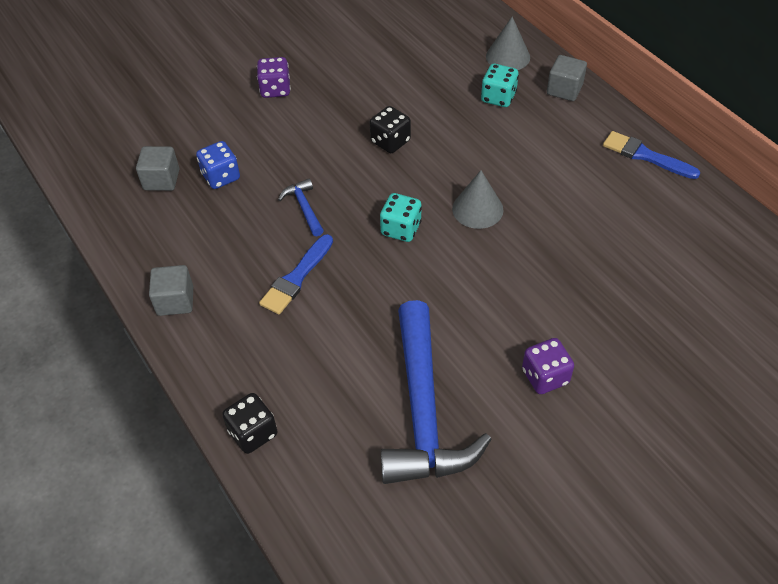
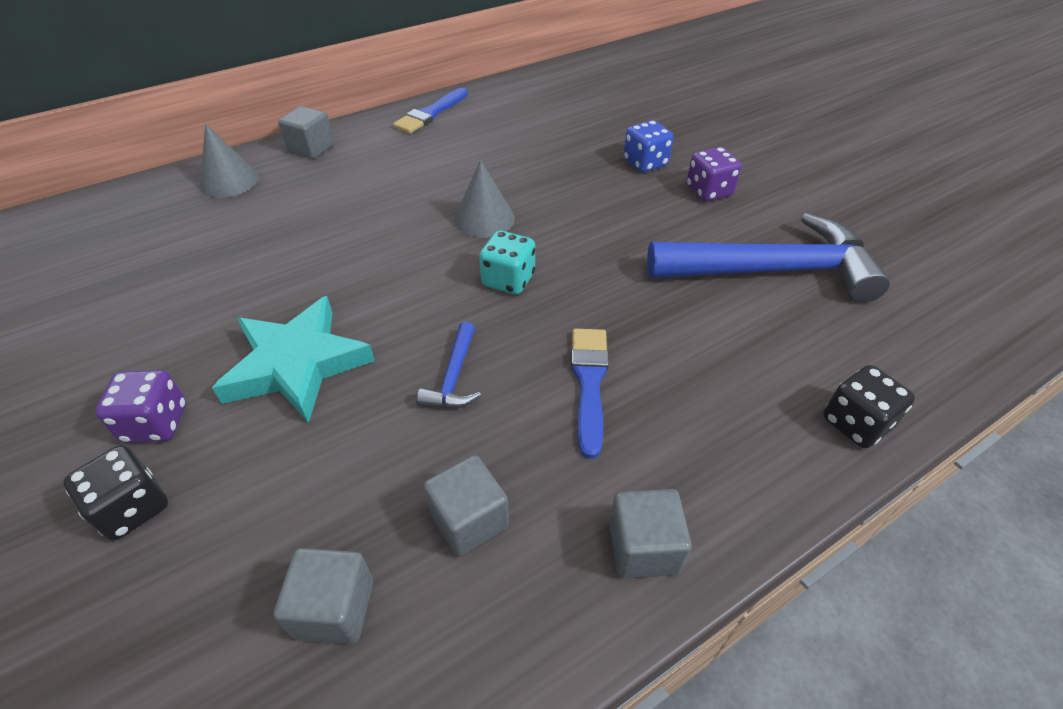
camera: 90 degrees left, 5 degrees down
(202, 224) = (469, 520): none -> grey cube
(221, 177) = (356, 497): blue dice -> blue dice (645, 163)
(296, 277) = (589, 383): blue brush -> blue brush turned 120 degrees counterclockwise
(304, 208) = (454, 377): blue hammer -> blue hammer turned 60 degrees counterclockwise
(317, 134) = (297, 364): none -> turquoise star
(390, 141) = (344, 285): black dice -> black dice (133, 508)
(498, 97) = (301, 193): turquoise dice -> none

